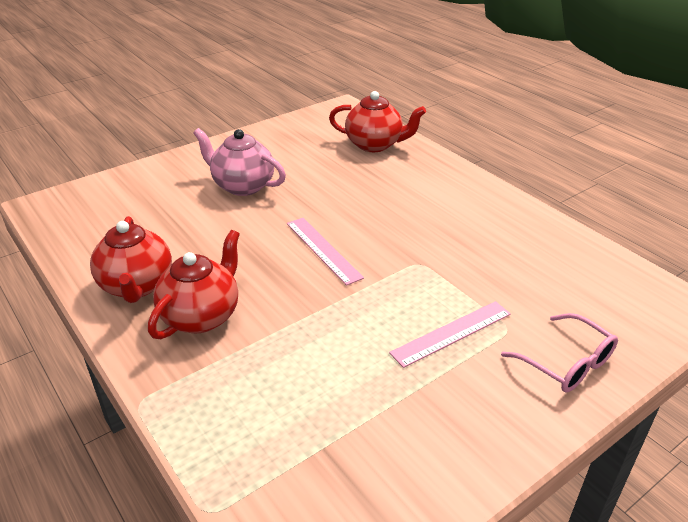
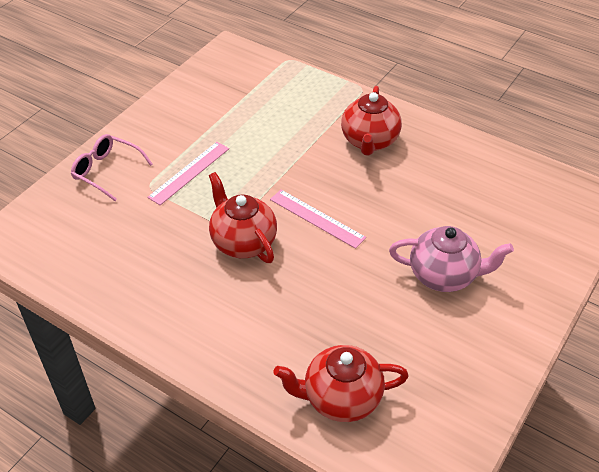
camera: 160 degrees right, 10 degrees up
(137, 286) = (435, 150): red teapot -> red teapot (243, 242)

